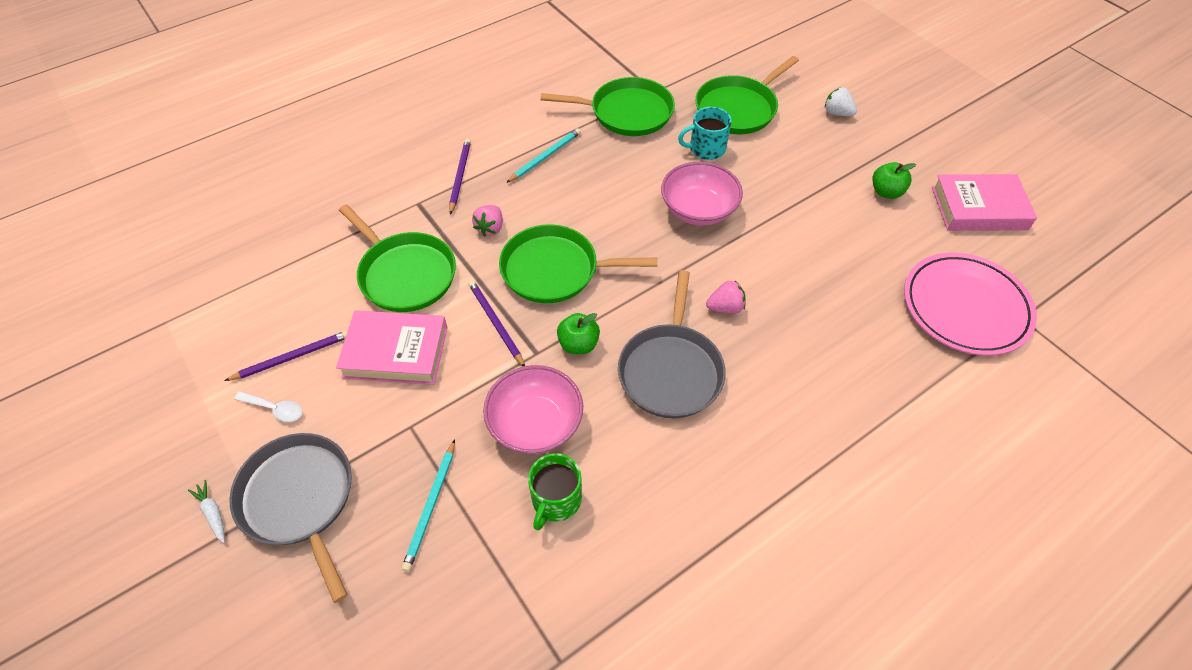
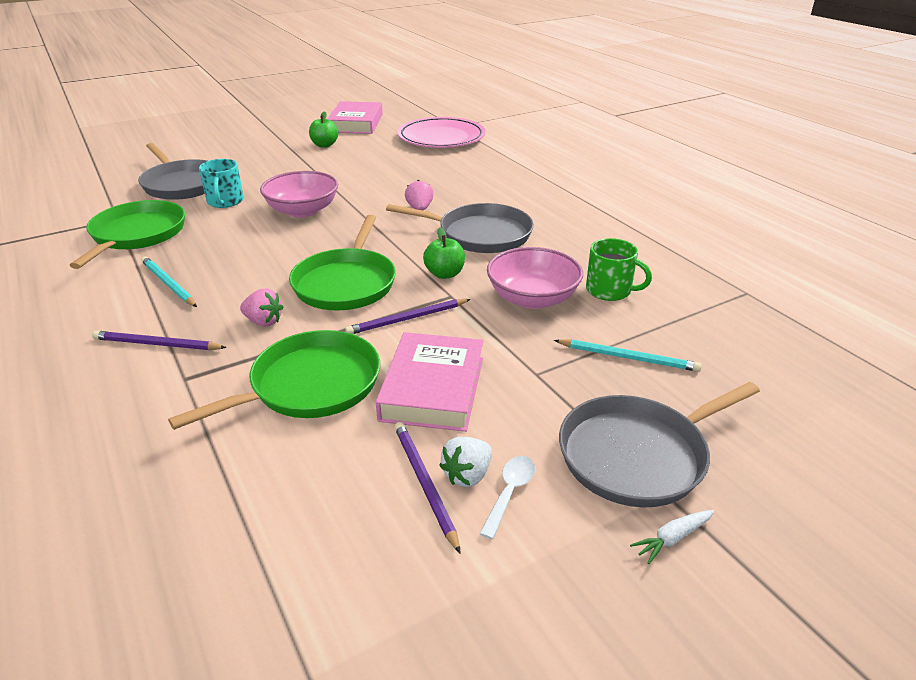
camera: 85 degrees left, 20 degrees down
(738, 108) = (182, 184): green pan -> grey pan
(837, 113) = (223, 150): white strawberry -> white strawberry (467, 475)

